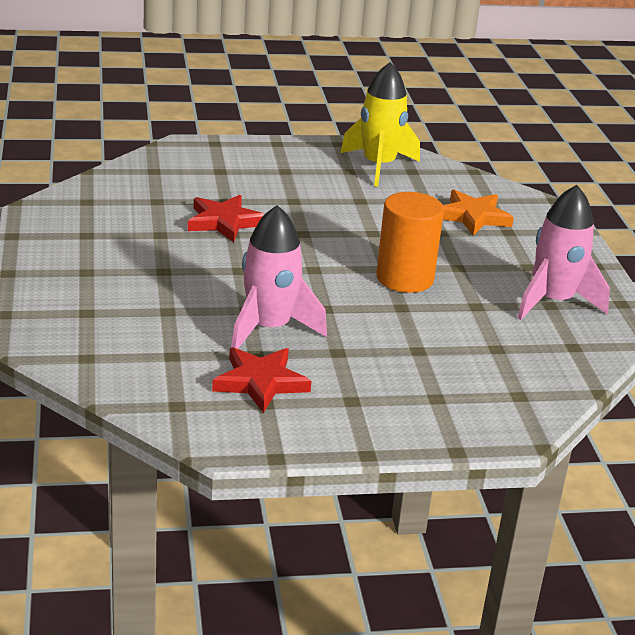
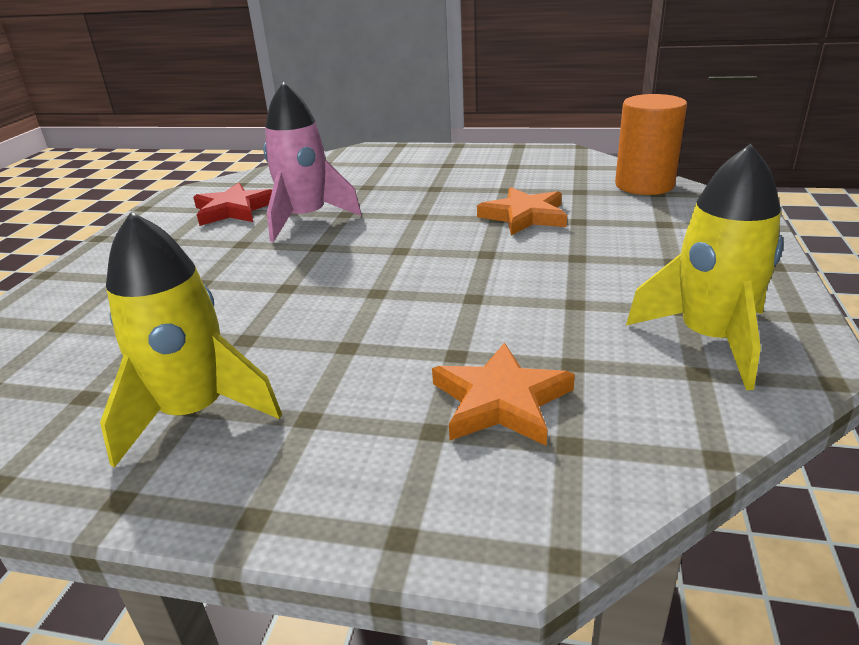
camera: 115 degrees right, 0 degrees up
(224, 222) = (524, 216): red star -> orange star
(404, 278) = (344, 300): orange cylinder -> orange cylinder (644, 185)
(553, 301) = (195, 412): pink rocket -> yellow rocket

